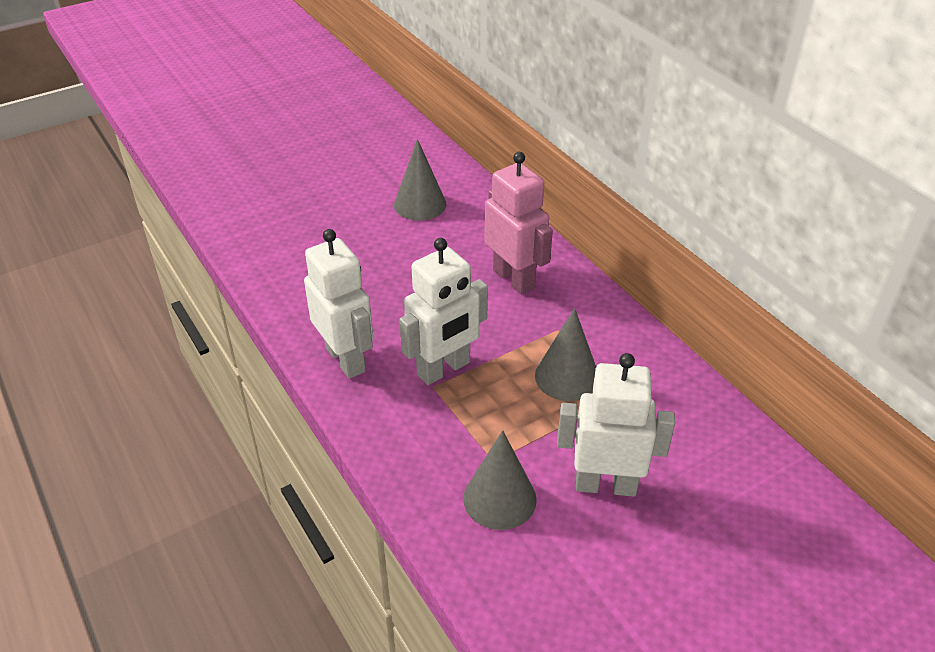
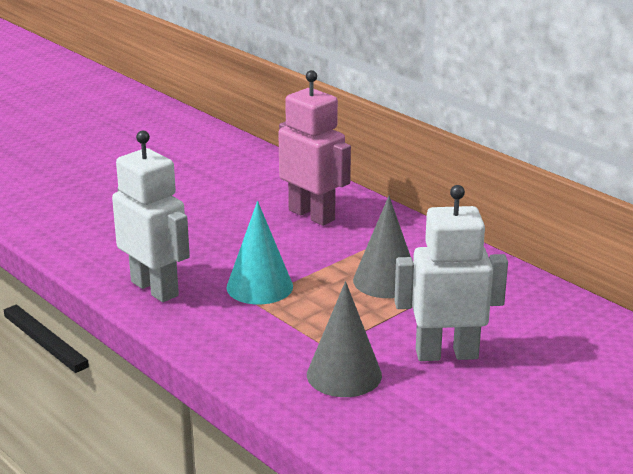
camera: 10 degrees left, 15 degrees down
(420, 204) = (199, 168): grey cone -> none
(444, 369) = (259, 286): white robot -> turquoise cone

